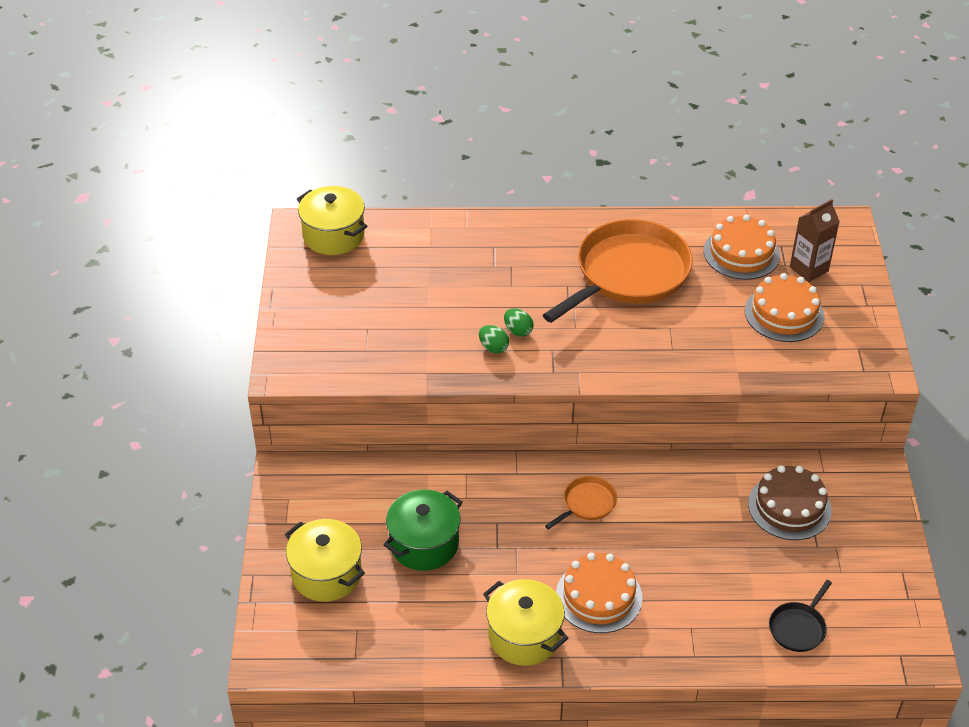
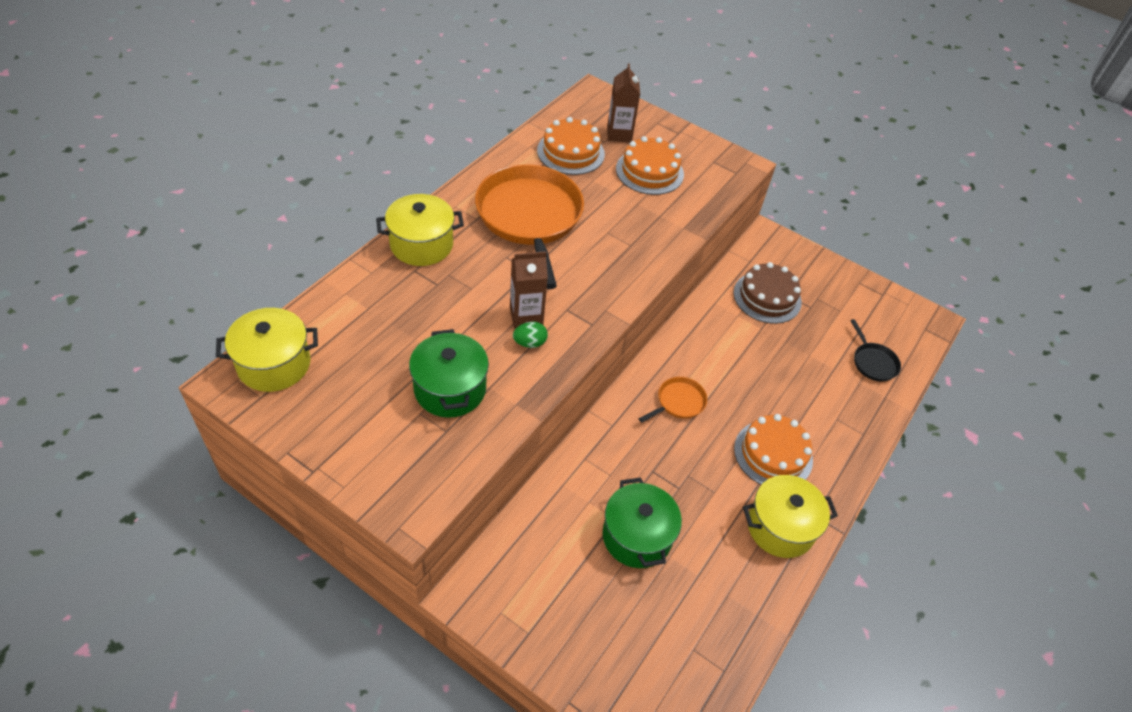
camera: 60 degrees left, 5 degrees up
(326, 574) = (614, 635): yellow pot -> yellow pot (421, 245)
(403, 331) = (450, 389): none -> green pot
(518, 331) = (526, 316): green egg -> brown carton
(587, 503) = (678, 402): orange pan -> orange pan turned 60 degrees clockwise

